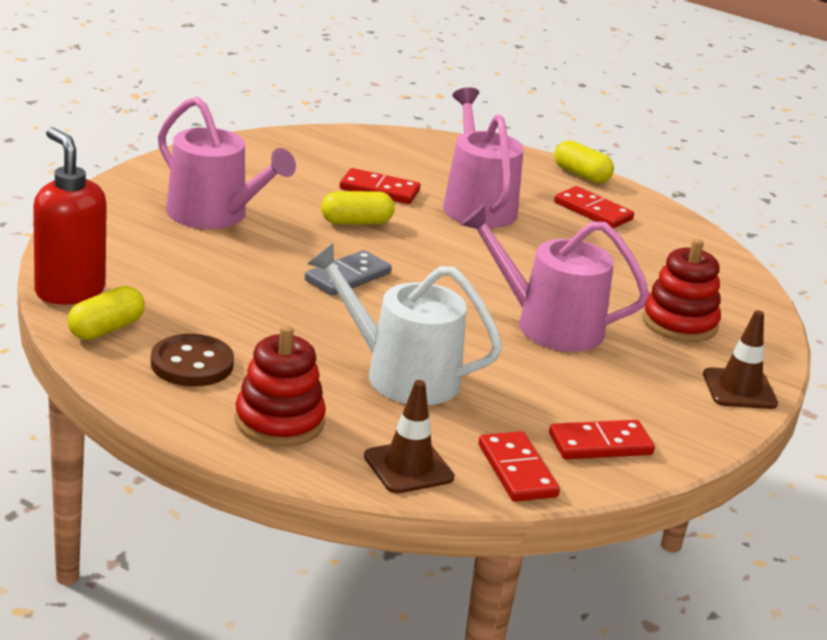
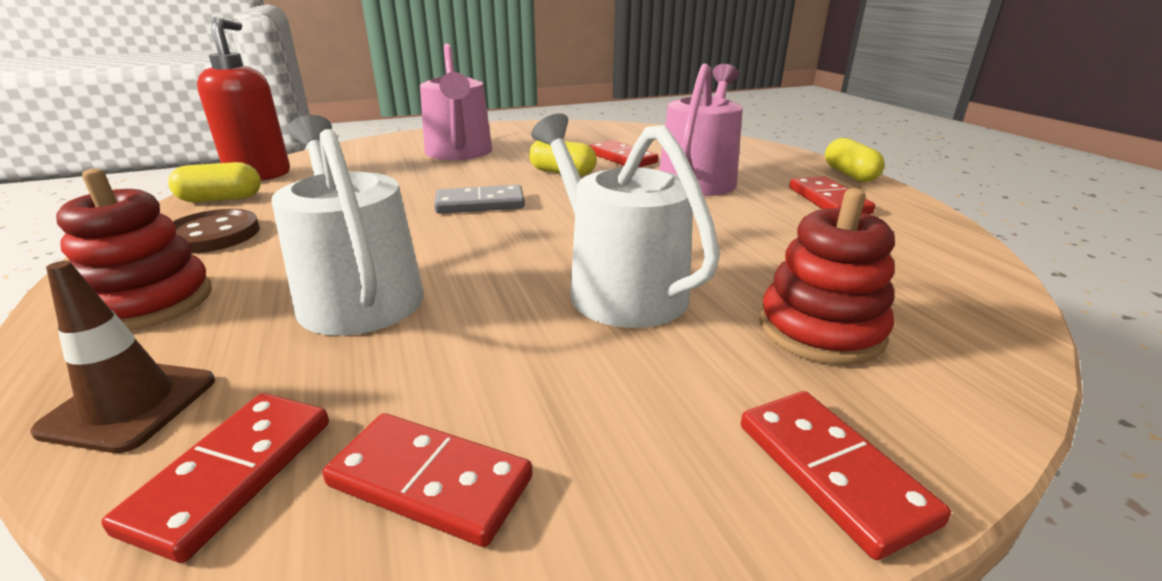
camera: 40 degrees right, 0 degrees up
(549, 325) = (618, 287): pink watering can -> white watering can
(739, 389) = (832, 472): brown traffic cone -> red domino

